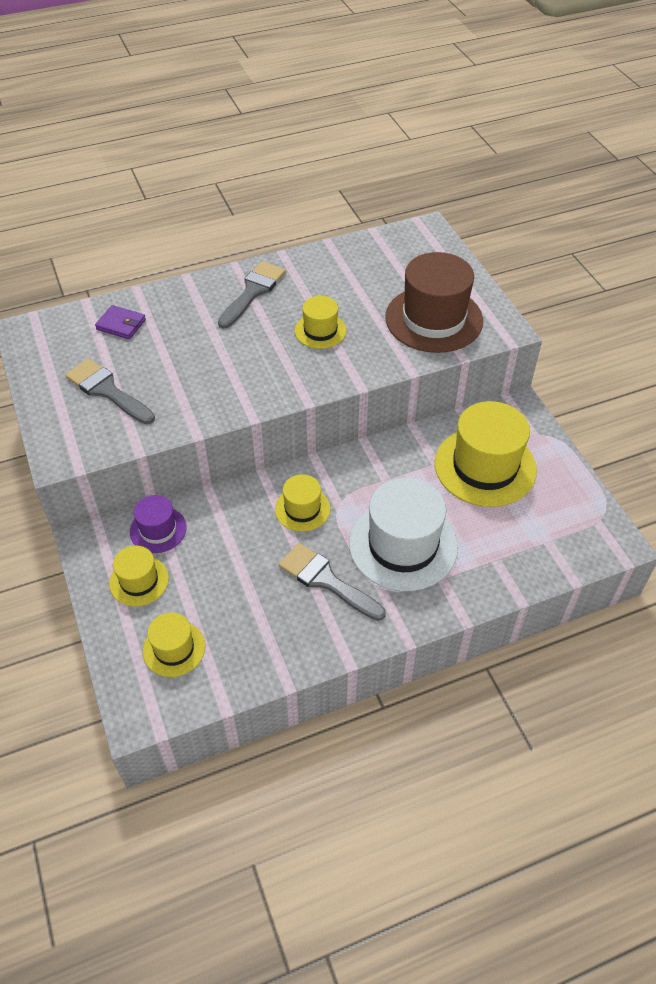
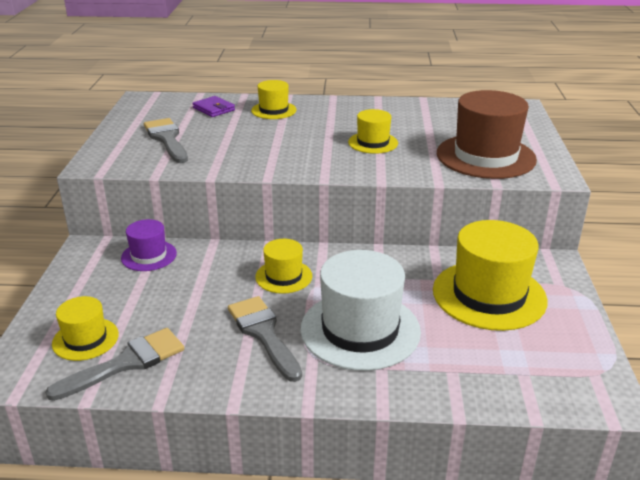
camera: 25 degrees right, 20 degrees down
(139, 581) = (102, 284): yellow hat -> yellow hat (273, 110)
(253, 292) = (334, 112): grey brush -> grey brush (126, 363)

